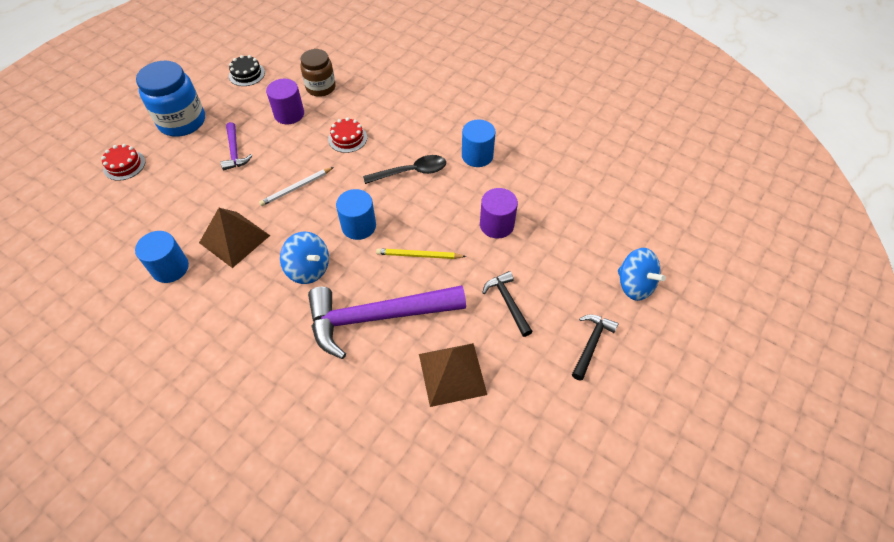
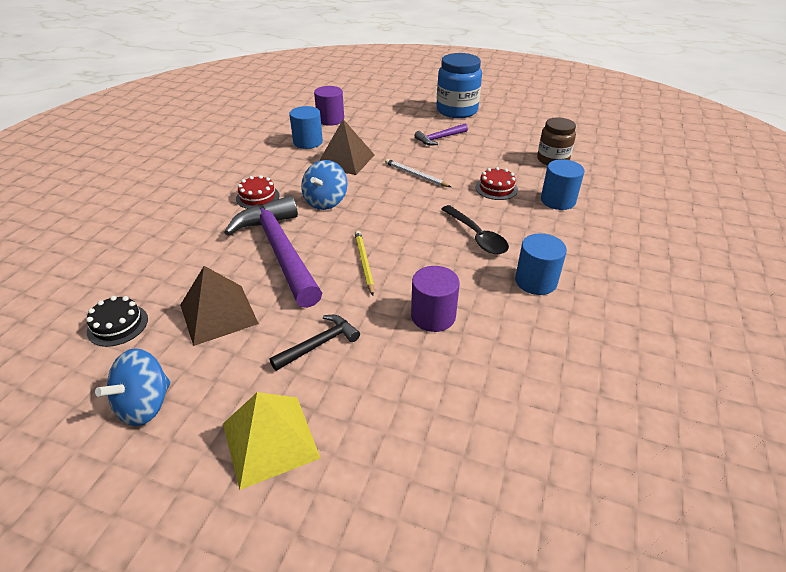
camera: 75 degrees right, 15 degrees down
(124, 165) = (398, 102): red cake -> red cake (257, 197)
(247, 74) = (535, 122): black cake -> black cake (117, 325)
(289, 114) = (503, 152): purple cylinder -> purple cylinder (330, 120)
(359, 226) = (386, 218): blue cylinder -> blue cylinder (558, 200)
(591, 343) = (270, 440): black hammer -> yellow pyramid
(634, 285) = (384, 487): blue spinning top -> blue spinning top (145, 405)

